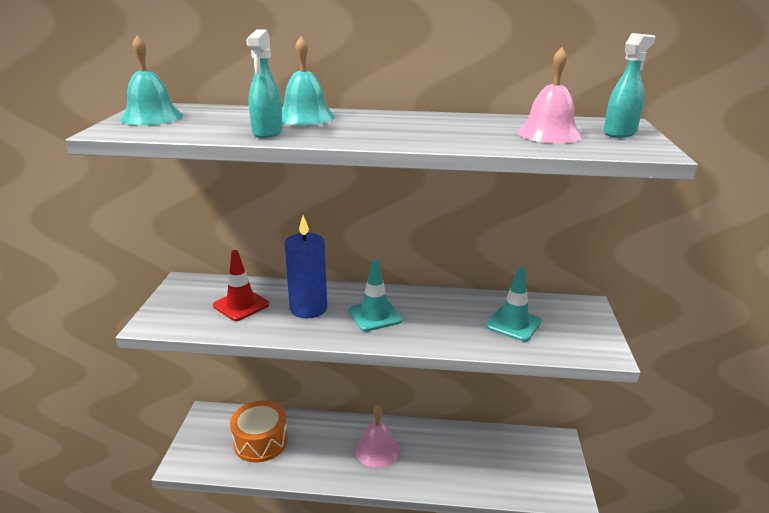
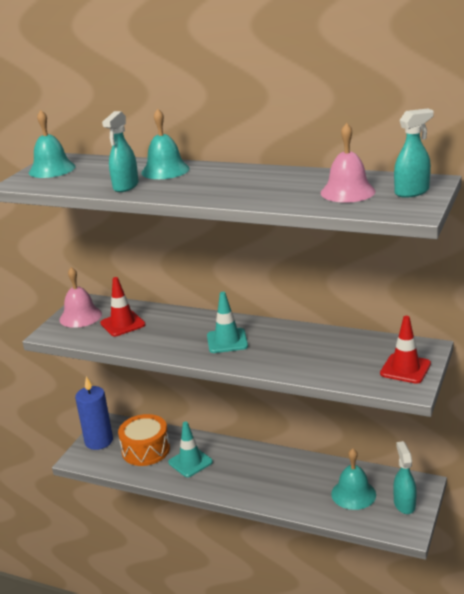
camera: 20 degrees right, 0 degrees up
(308, 308) = (175, 331): blue candle -> blue candle (99, 441)
(377, 449) = (244, 469): pink bell -> pink bell (80, 316)
(500, 462) = (353, 494): none -> turquoise bell
(513, 324) = (344, 358): turquoise traffic cone -> turquoise traffic cone (190, 462)
(553, 466) = (404, 504): none -> turquoise spray bottle
(583, 330) = (405, 369): none -> red traffic cone

